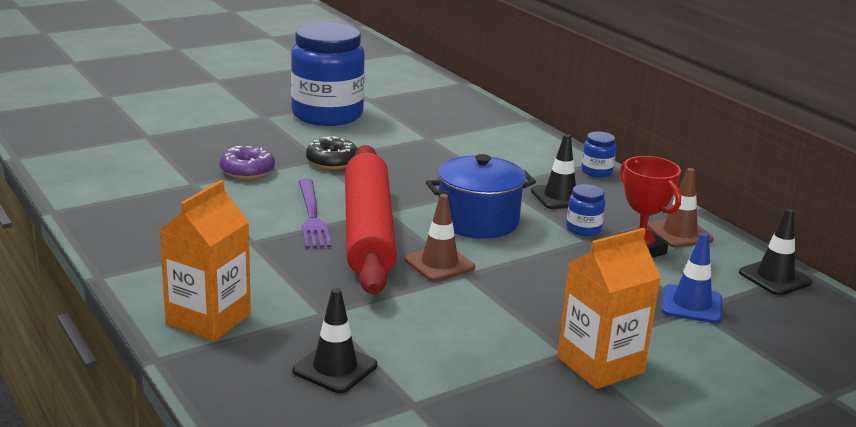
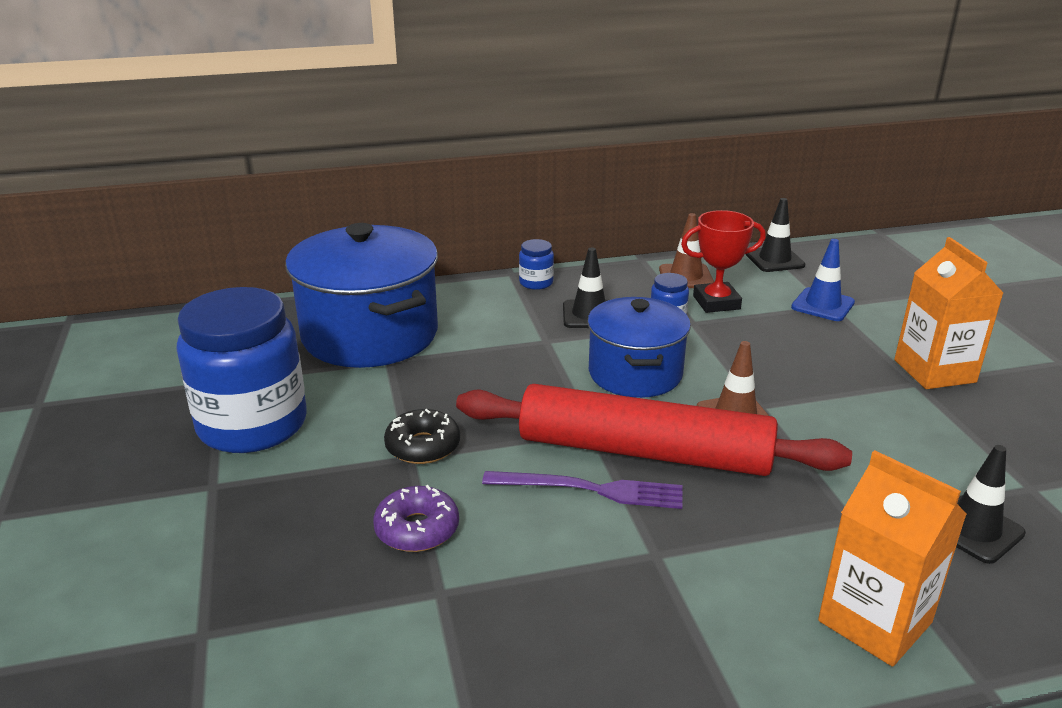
camera: 70 degrees left, 5 degrees up
(459, 128) = (370, 334): none -> blue pot

